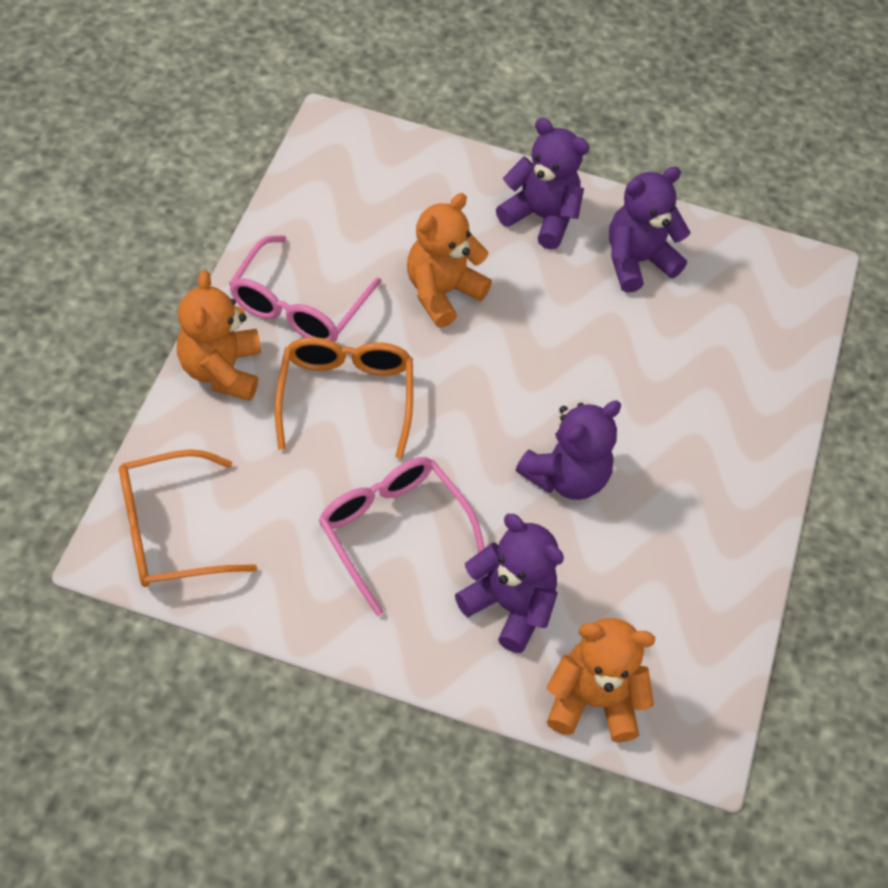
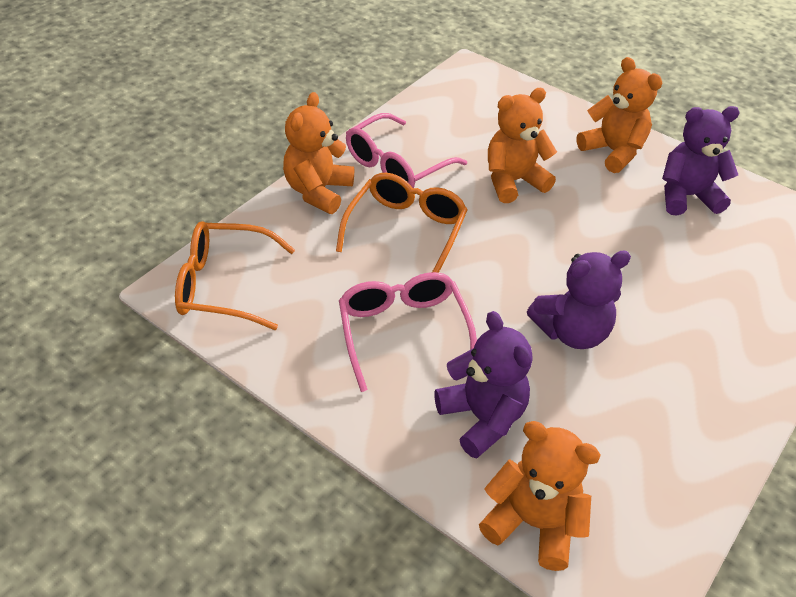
camera: 25 degrees right, 10 degrees down
(540, 217) = (613, 152): purple teddy bear -> orange teddy bear

